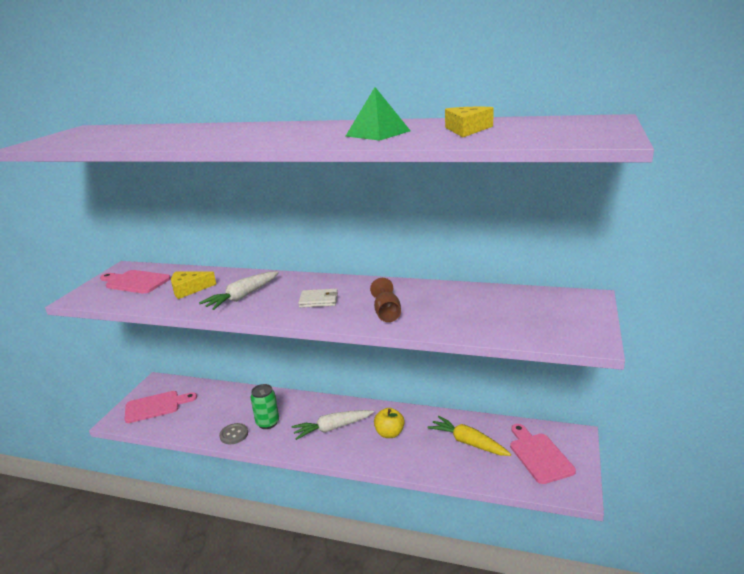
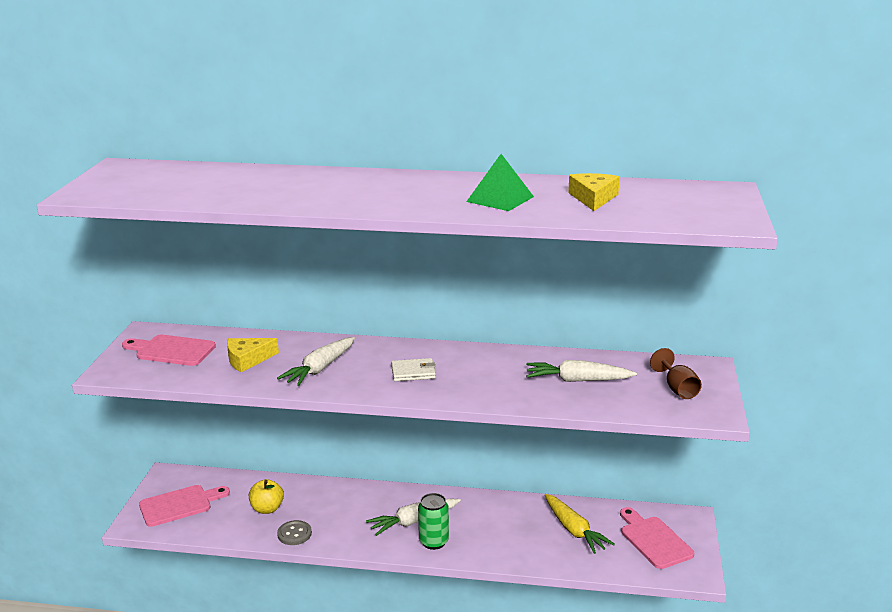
camera: 10 degrees left, 0 degrees up
(267, 423) = (332, 519): green can -> green can (433, 542)
(387, 313) = (496, 387): brown goblet -> brown goblet (677, 389)
(389, 433) = (482, 524): yellow apple -> yellow apple (267, 509)
(462, 308) = (577, 380): none -> white carrot
(468, 442) = (574, 530): yellow carrot -> yellow carrot turned 150 degrees counterclockwise

